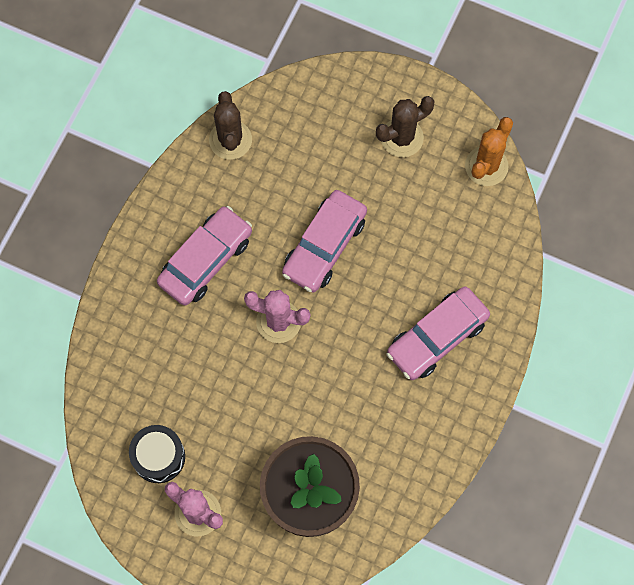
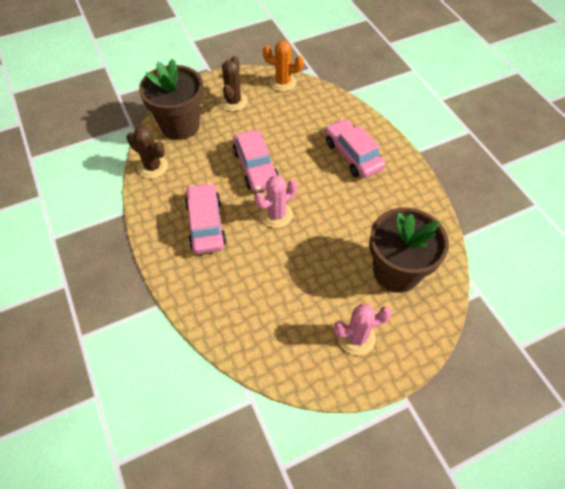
camera: 50 degrees left, 15 degrees down
(159, 457) = (301, 334): black drum -> none
(312, 113) = (180, 125): none -> brown flower pot
(437, 337) = (352, 155): pink car -> pink car turned 150 degrees clockwise
(486, 166) = (283, 82): orange cactus -> orange cactus turned 60 degrees counterclockwise

